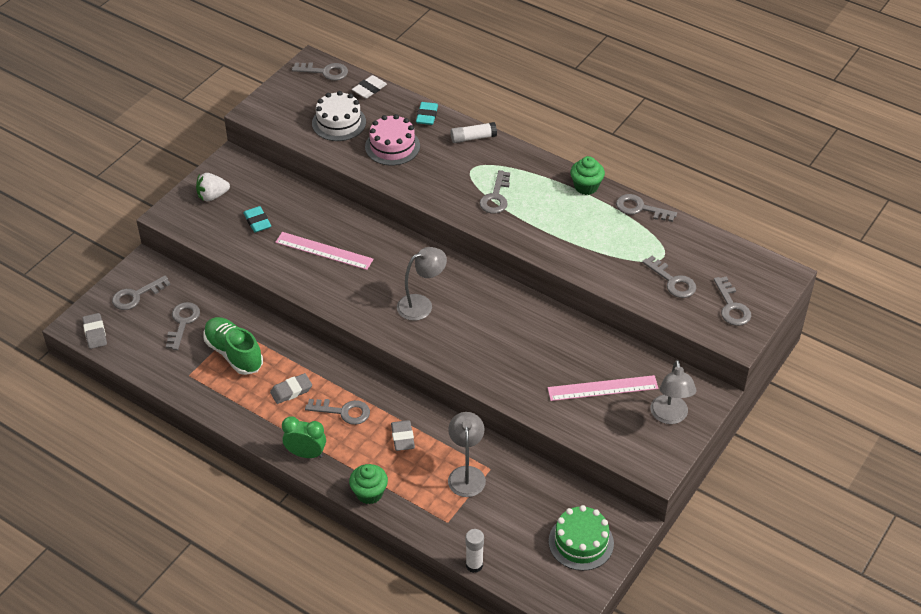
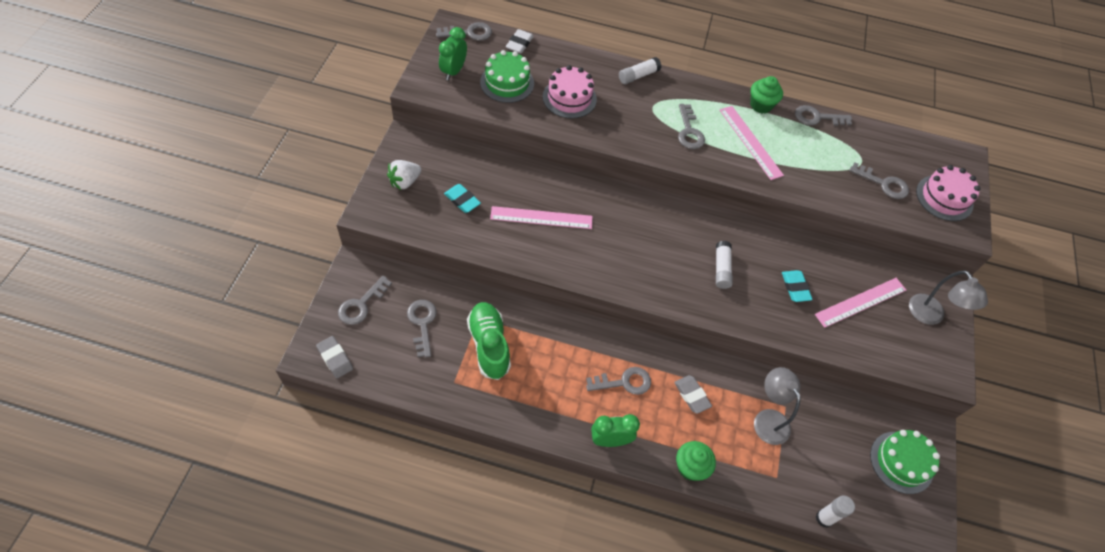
camera: 25 degrees left, 10 degrees up
(234, 353) = (489, 345): green shoe -> green shoe turned 45 degrees clockwise
(291, 391) = (564, 372): grey eraser -> none
(293, 104) = (453, 71): none -> green clock
(339, 122) = (507, 83): white cake -> green cake
(421, 304) = (659, 254): grey lamp -> none
(427, 116) = (585, 61): turquoise eraser -> turquoise eraser (795, 287)
(476, 330) = (721, 269): none -> white glue stick
(554, 218) = (750, 142): none -> pink ruler
(732, 306) = (944, 198): grey key -> pink cake

